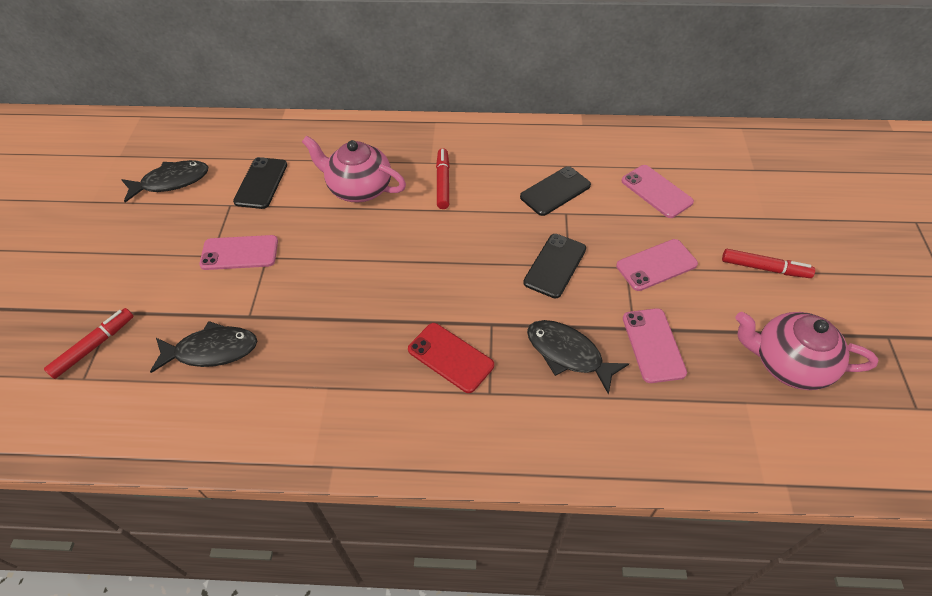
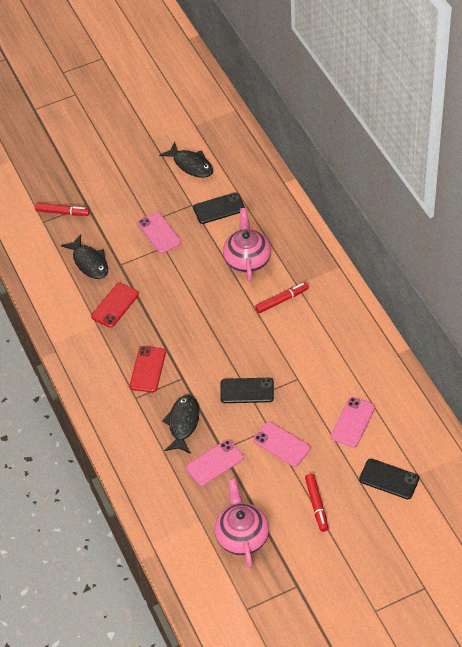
camera: 65 degrees right, 0 degrees up
(312, 351) = (115, 305): none -> red phone
(555, 191) = (314, 364): black phone -> black phone (389, 479)

